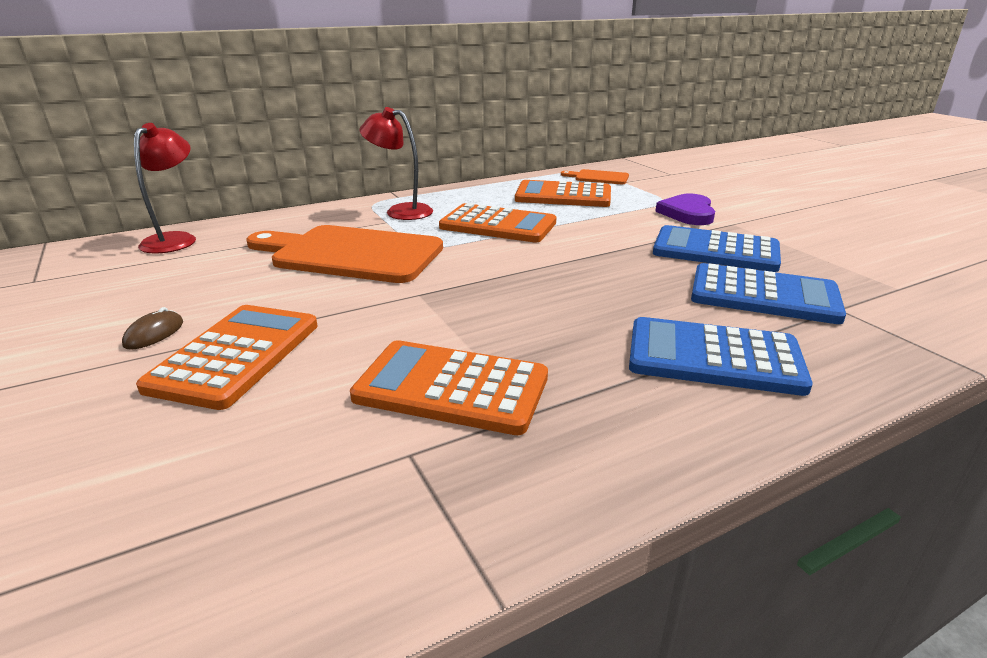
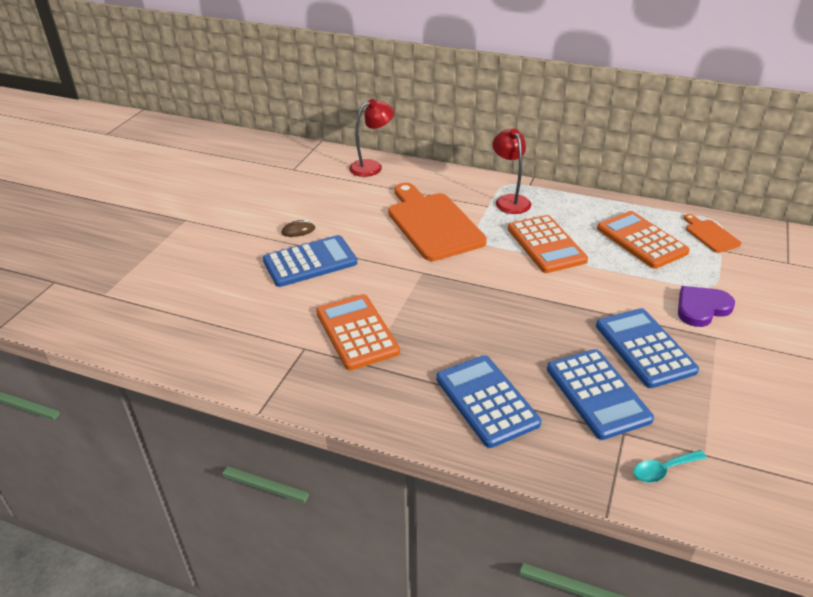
camera: 50 degrees right, 10 degrees up
(236, 355) = (310, 262): orange calculator -> blue calculator
(914, 314) = (663, 470): none -> turquoise spoon

